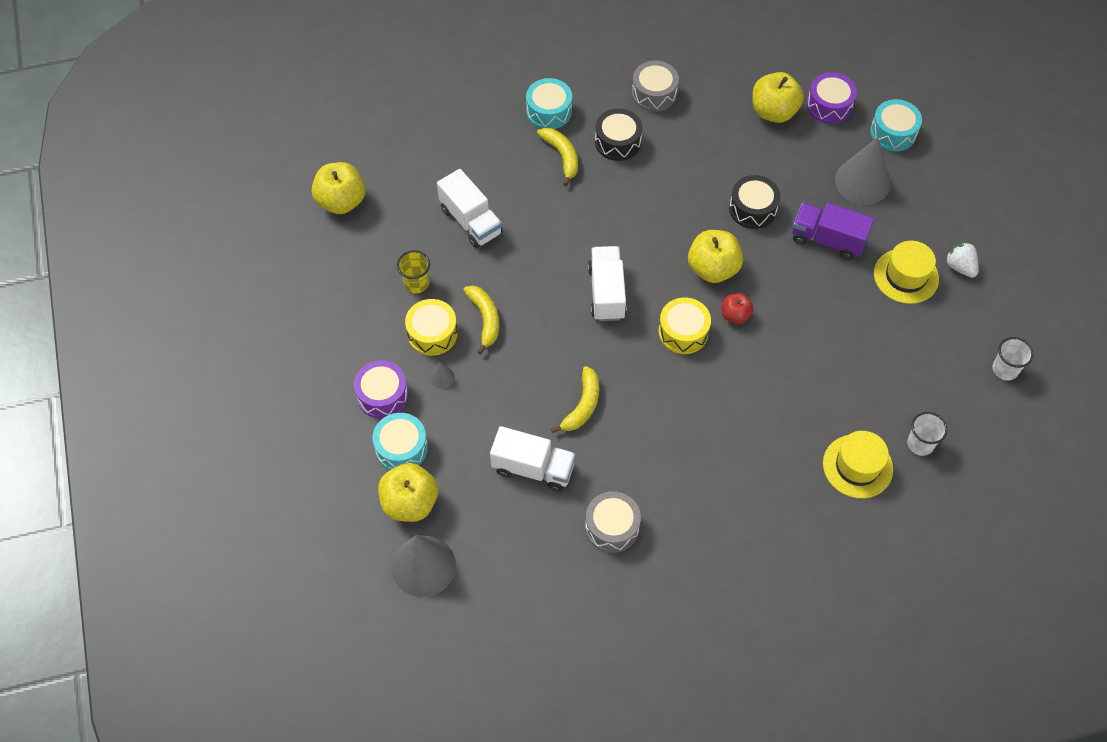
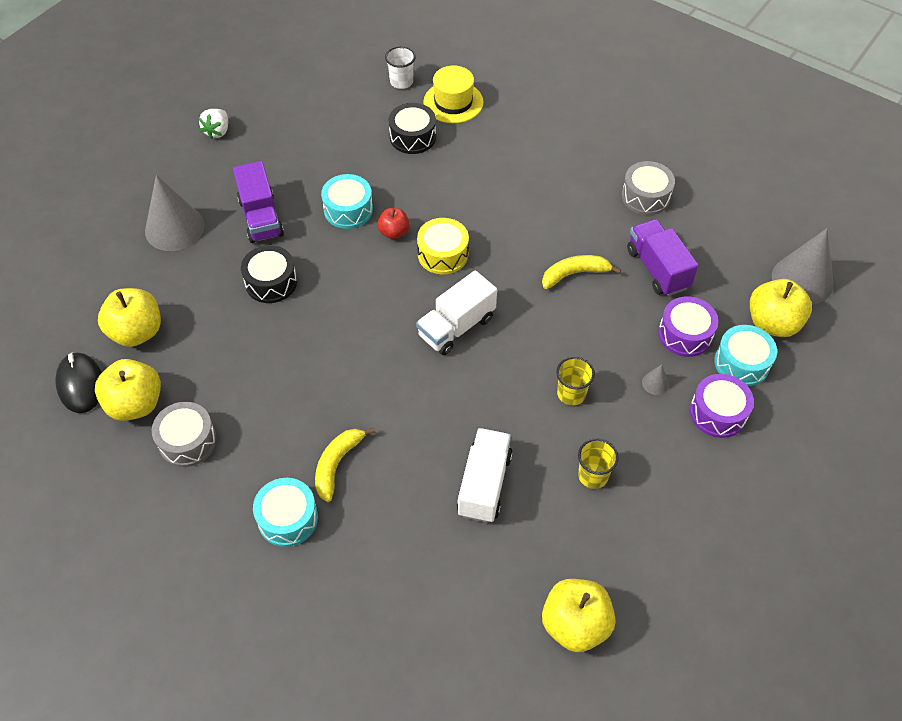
camera: 130 degrees left, 5 degrees down
(432, 333) = (626, 422): yellow drum -> none
(485, 319) = (571, 394): yellow banana -> yellow cup
(533, 468) = (657, 269): white truck -> purple truck
(618, 142) = (278, 430): black drum -> black drum (413, 137)
(713, 269) = (361, 272): yellow apple -> yellow apple (135, 404)
(753, 63) = (80, 384): none -> black mouse
(829, 105) = (96, 296): purple drum -> purple drum (685, 334)
(893, 132) = (97, 237): turquoise drum -> turquoise drum (348, 210)
(906, 276) = (255, 156): yellow hat -> none
(1005, 369) = (294, 70): white cup -> none

